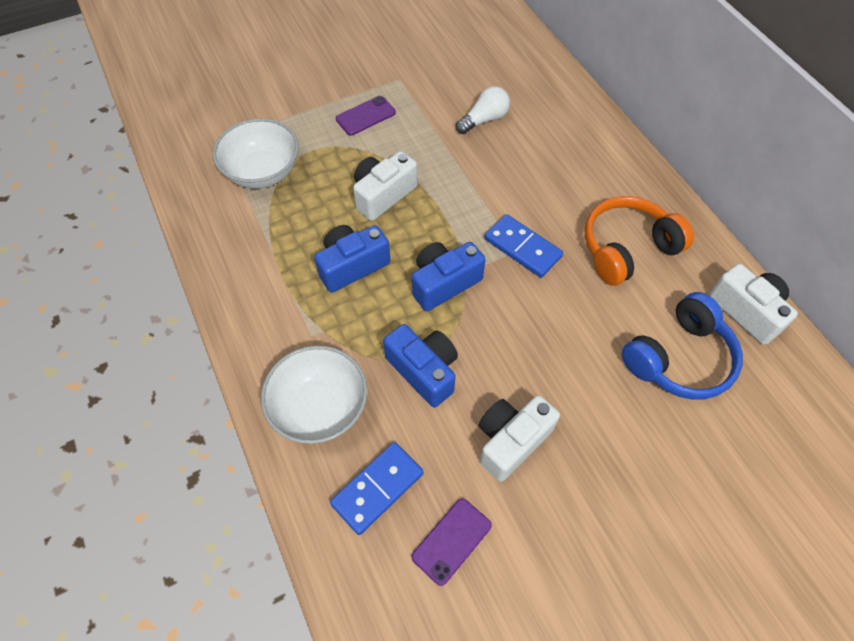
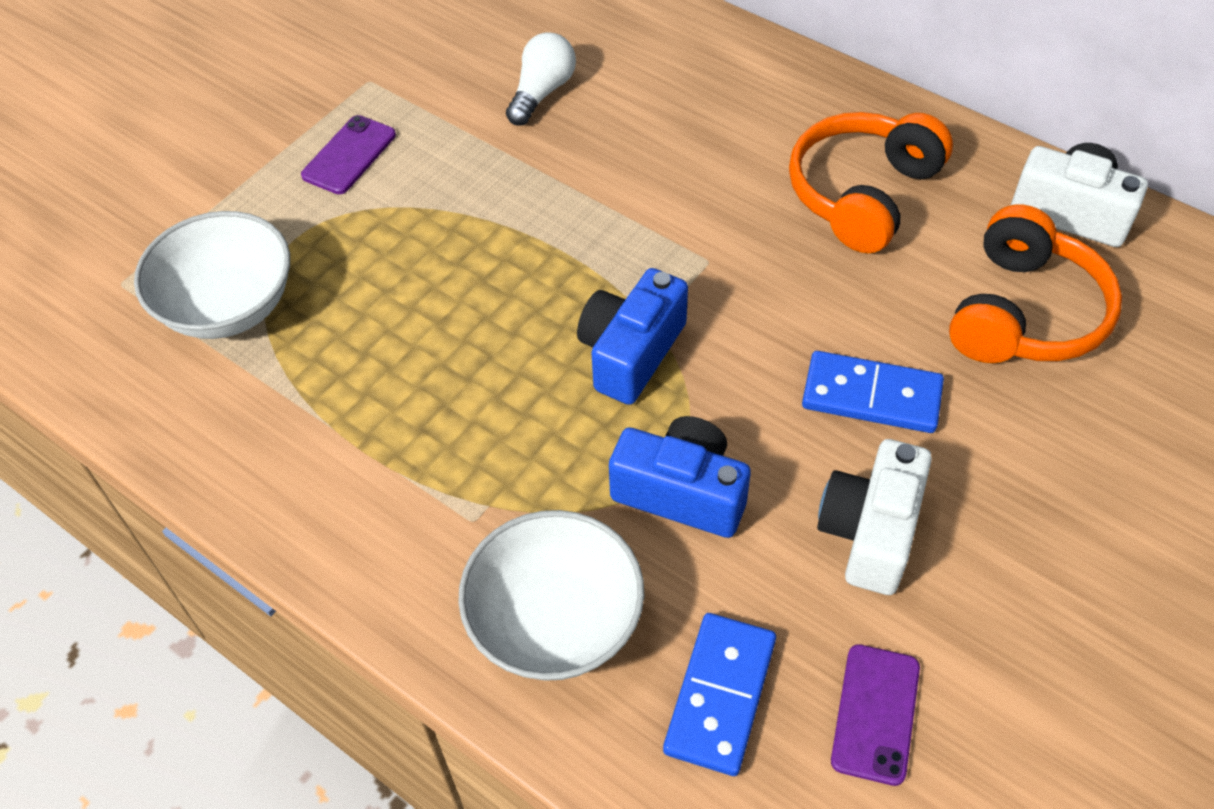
camera: 25 degrees left, 5 degrees down
(352, 266) = (471, 388): blue camera -> none
(383, 195) = (453, 263): white camera -> none
(522, 248) = (715, 254): blue domino -> blue domino (871, 396)
(679, 358) = (1024, 313): blue headphones -> orange headphones

